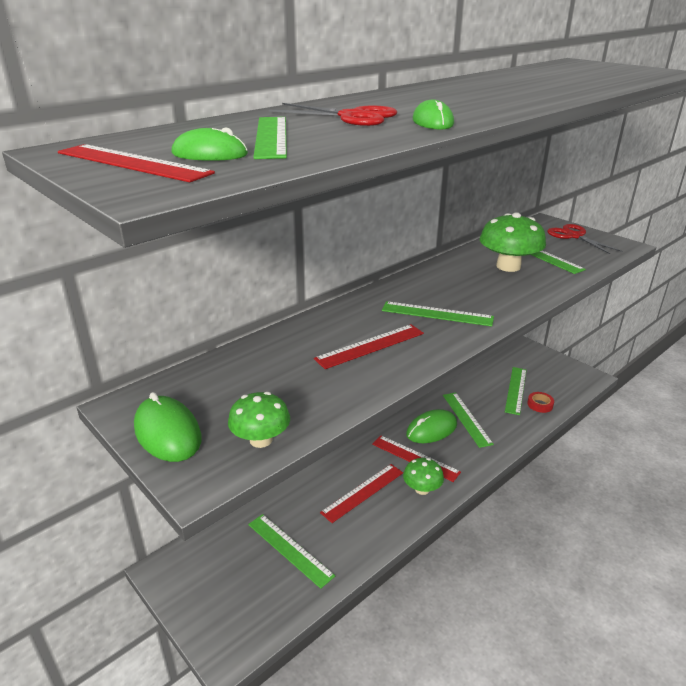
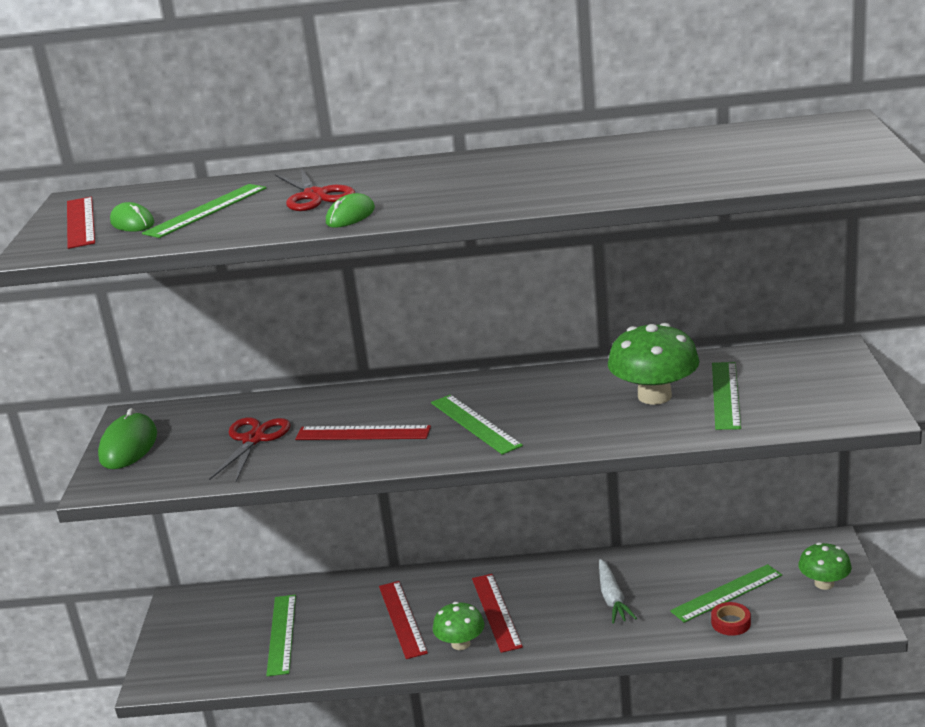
camera: 45 degrees right, 5 degrees down
(261, 440) = (171, 475): green mushroom -> green mushroom (824, 583)
(363, 492) = (402, 619): red ruler -> red ruler turned 75 degrees clockwise
(431, 429) = (555, 592): green mouse -> none
(466, 419) = (612, 598): green ruler -> white carrot
(574, 236) = (828, 381): red scissors -> red scissors (253, 439)

